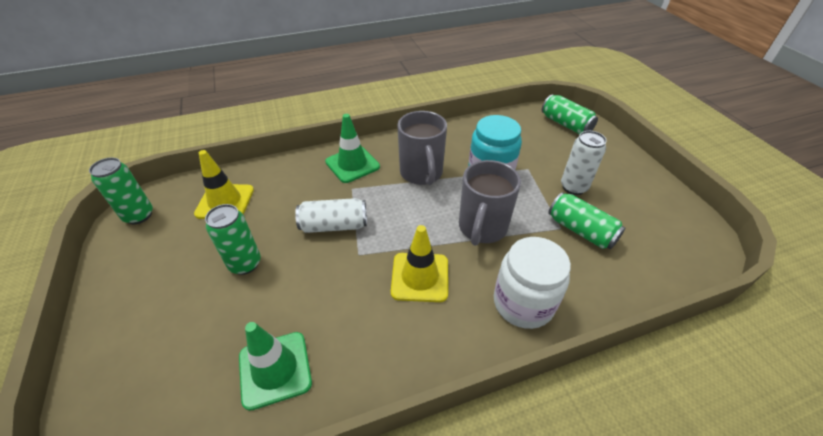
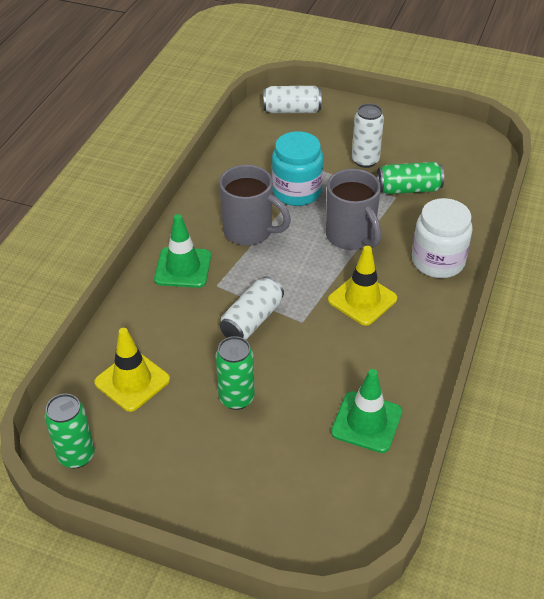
camera: 50 degrees left, 0 degrees up
(565, 124) = (292, 110): green can -> white can

